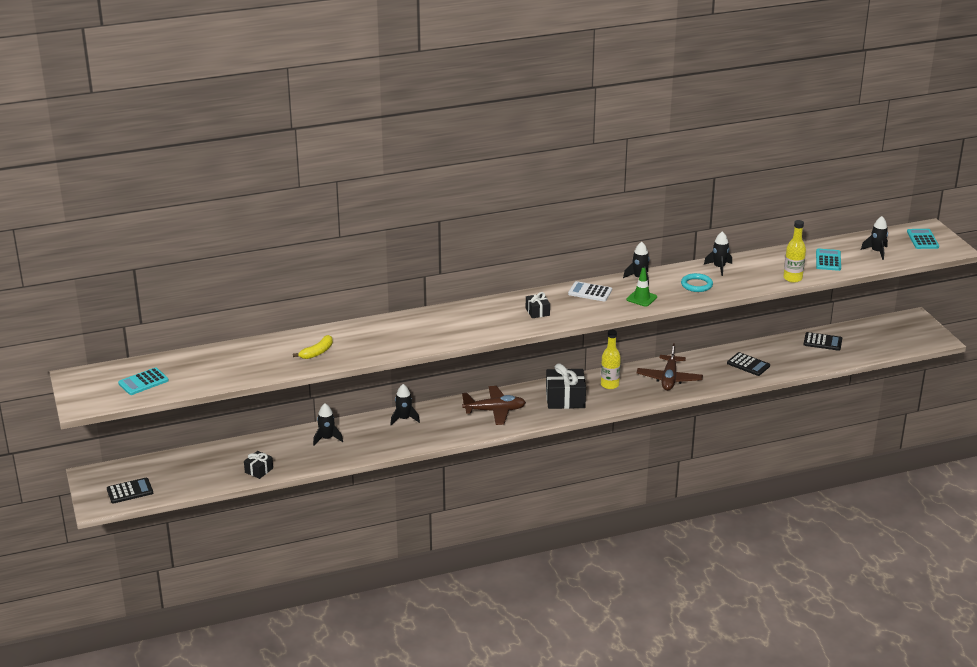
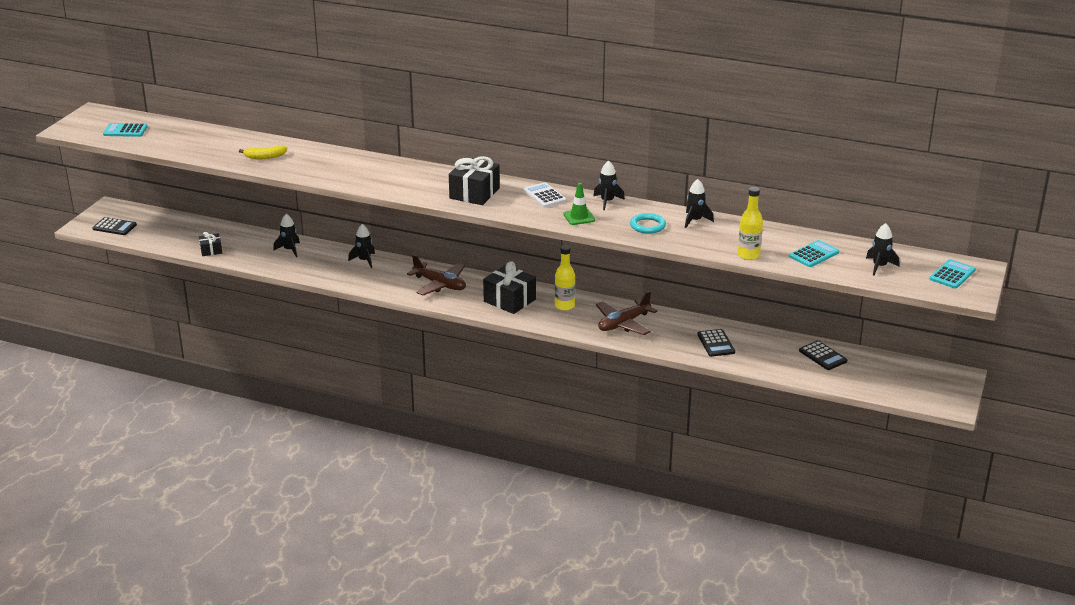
camera: 40 degrees right, 0 degrees up
(537, 312) = (474, 193): black gift -> black gift, size x1.86

